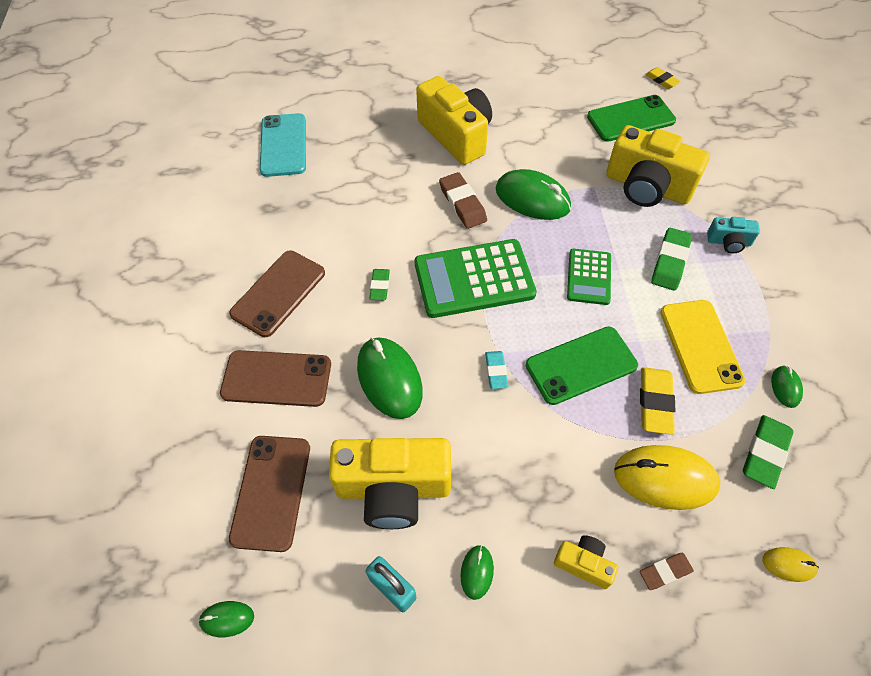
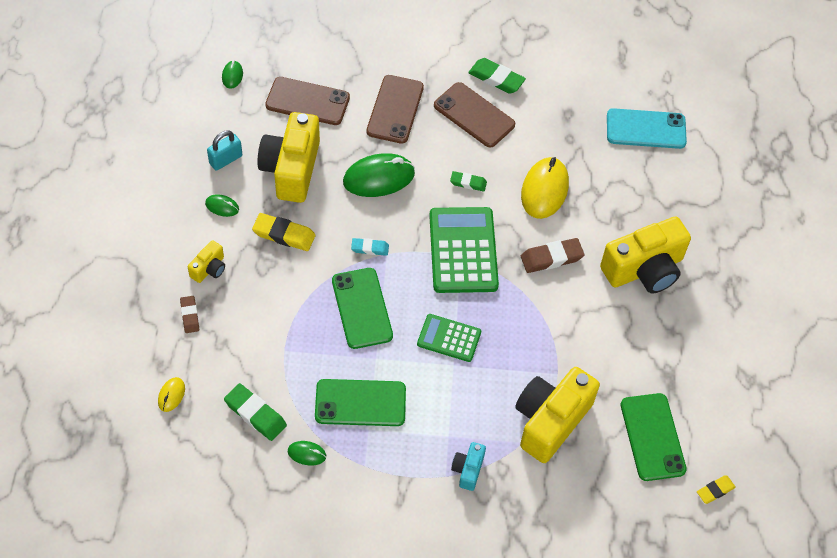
camera: 95 degrees right, 0 degrees up
(532, 199) = (549, 316): green mouse -> none
(655, 402) = (317, 351): yellow eraser -> yellow eraser (284, 234)
(665, 478) = (254, 337): yellow mouse -> yellow mouse (544, 190)
(670, 262) = (453, 410): green eraser -> green eraser (496, 78)
(700, 346) = (360, 403): yellow phone -> green phone

